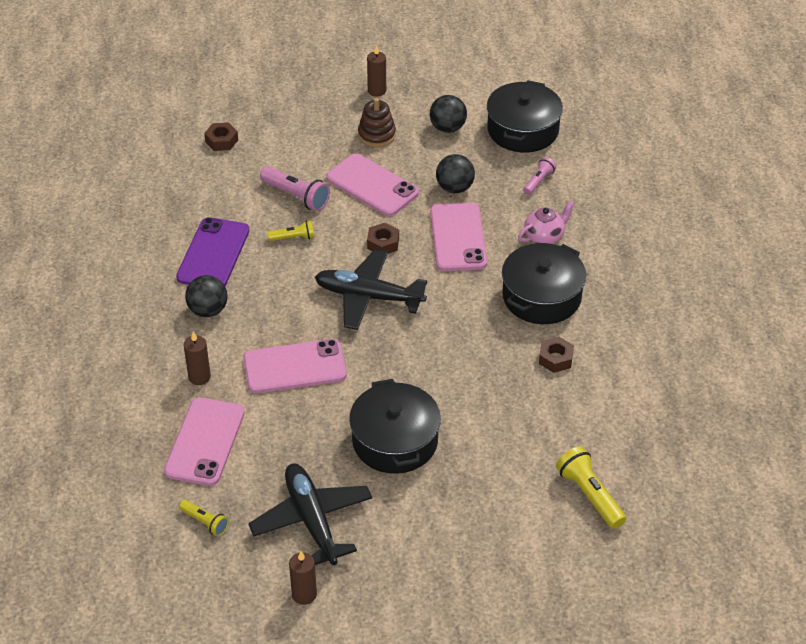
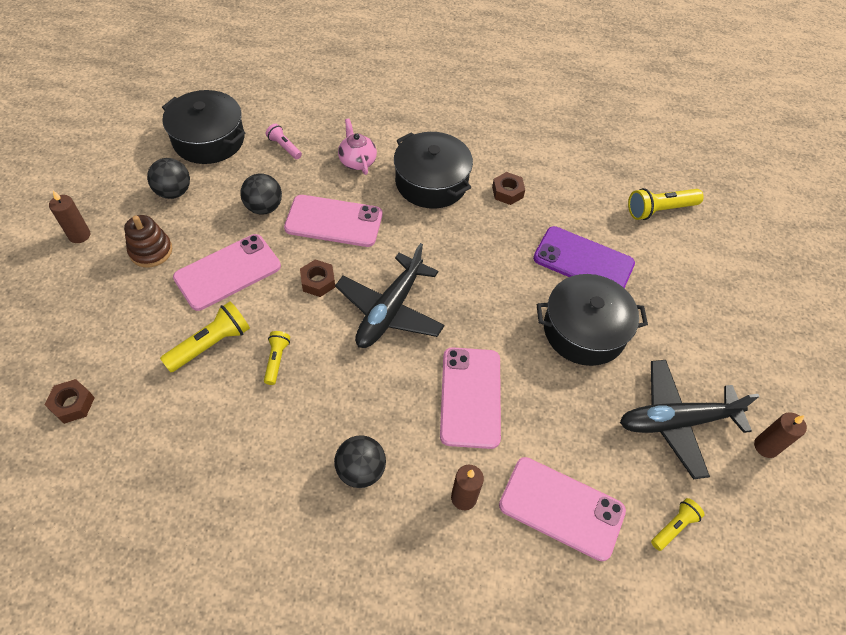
camera: 80 degrees left, 10 degrees up
(213, 254) = (269, 448): purple phone -> purple phone (583, 261)
(296, 196) = (211, 344): pink flashlight -> yellow flashlight

